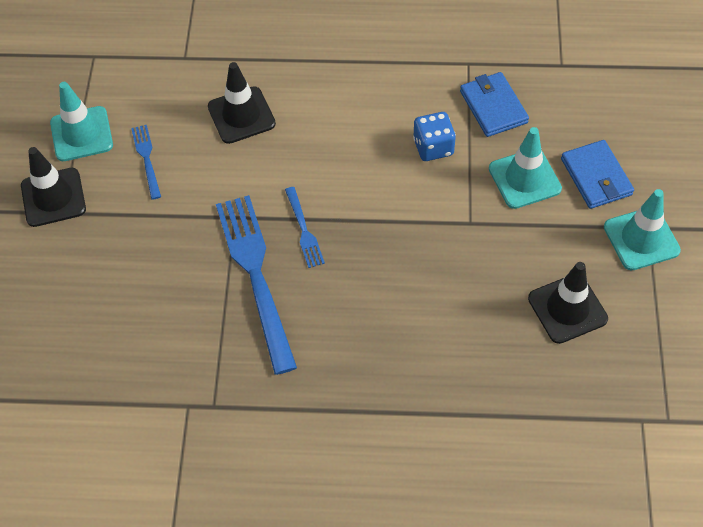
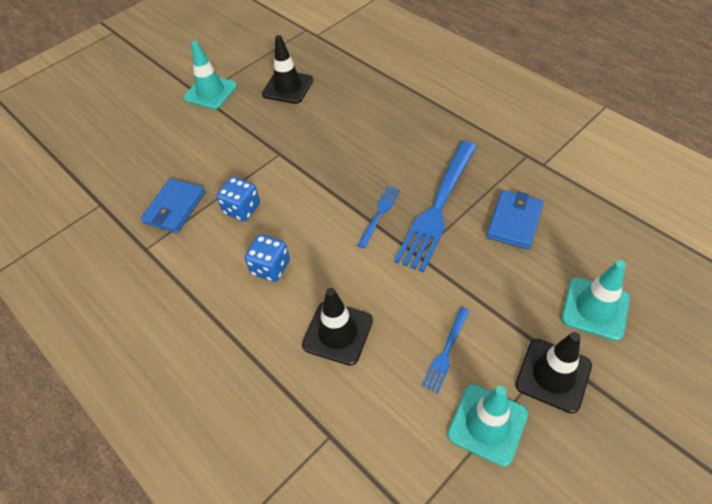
camera: 135 degrees left, 5 degrees down
(347, 121) = (270, 267): none -> blue dice
(524, 179) = (219, 155): turquoise traffic cone -> turquoise traffic cone (595, 308)
(596, 177) = (185, 131): blue wallet -> blue wallet (514, 221)

